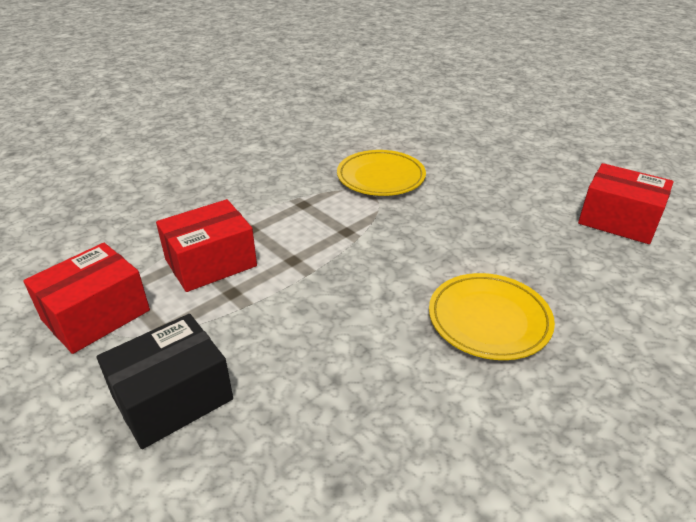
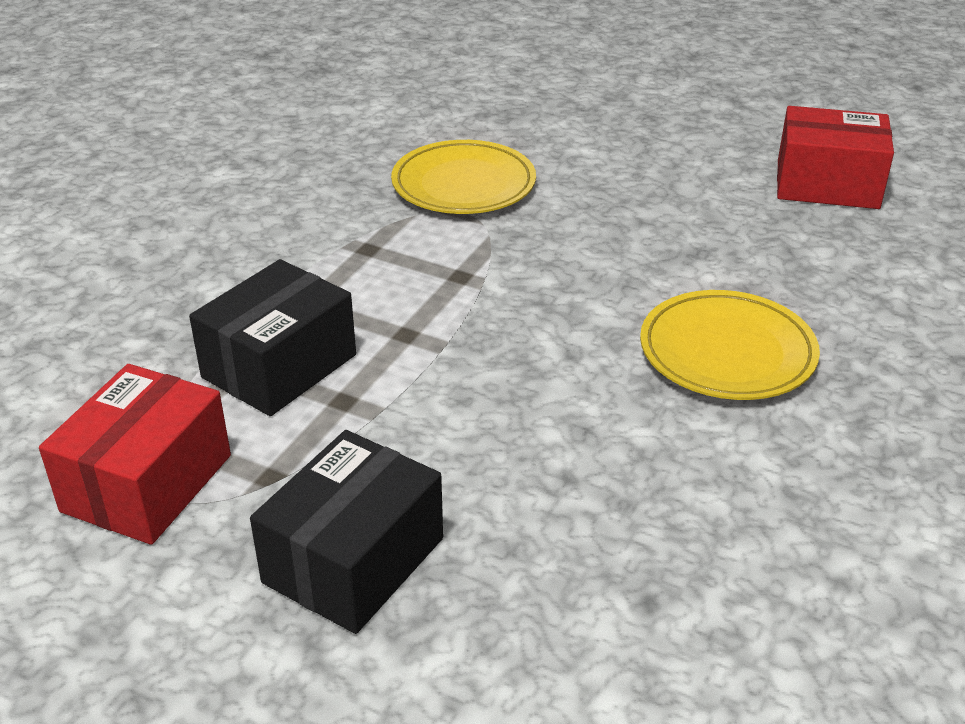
camera: 20 degrees left, 0 degrees up
(211, 263) = (279, 366): red box -> black box

